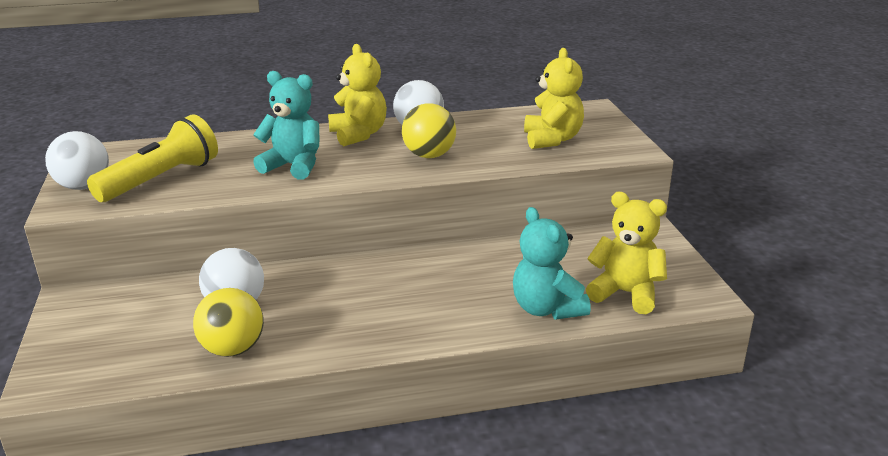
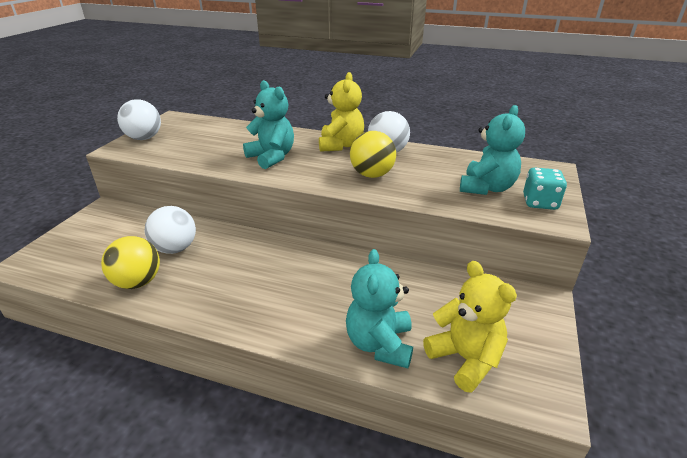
camera: 30 degrees right, 5 degrees up
(161, 179) = (187, 145): yellow flashlight -> none
(552, 139) = (486, 188): yellow teddy bear -> turquoise teddy bear
(609, 140) = (540, 202): none -> turquoise dice

